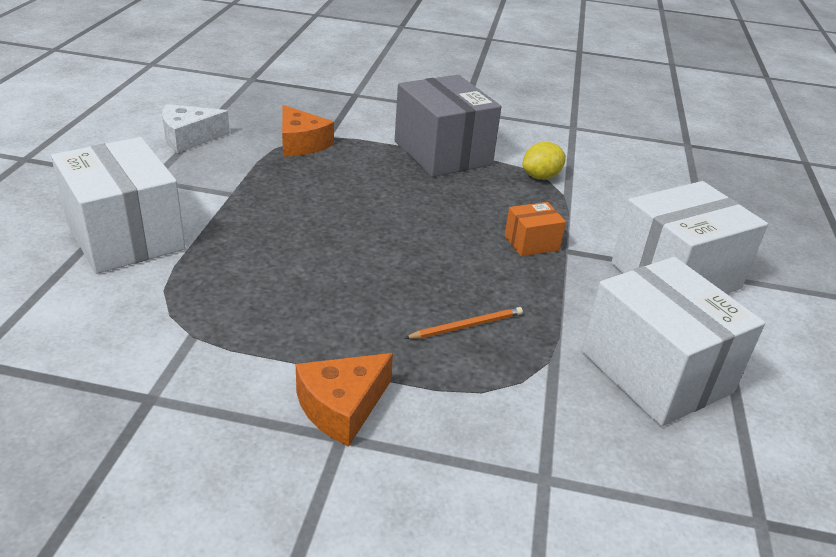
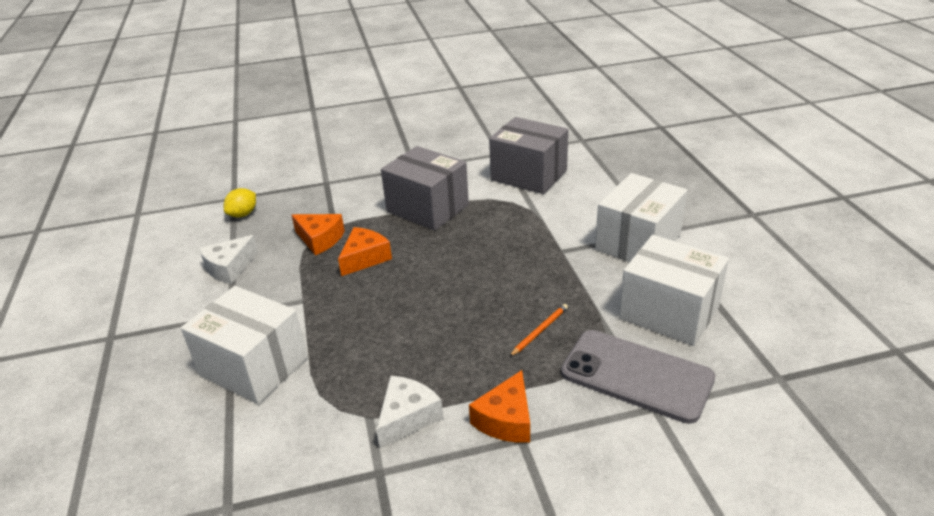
camera: 20 degrees left, 0 degrees up
(232, 354) = (407, 417): none -> white cheese
(331, 177) = (365, 258): none -> orange cheese
(531, 243) = (536, 254): orange box -> none
(541, 177) = (507, 202): yellow lemon -> yellow lemon (243, 214)
(551, 429) = (636, 375): none -> grey phone
(590, 159) = (529, 175): none -> grey box

